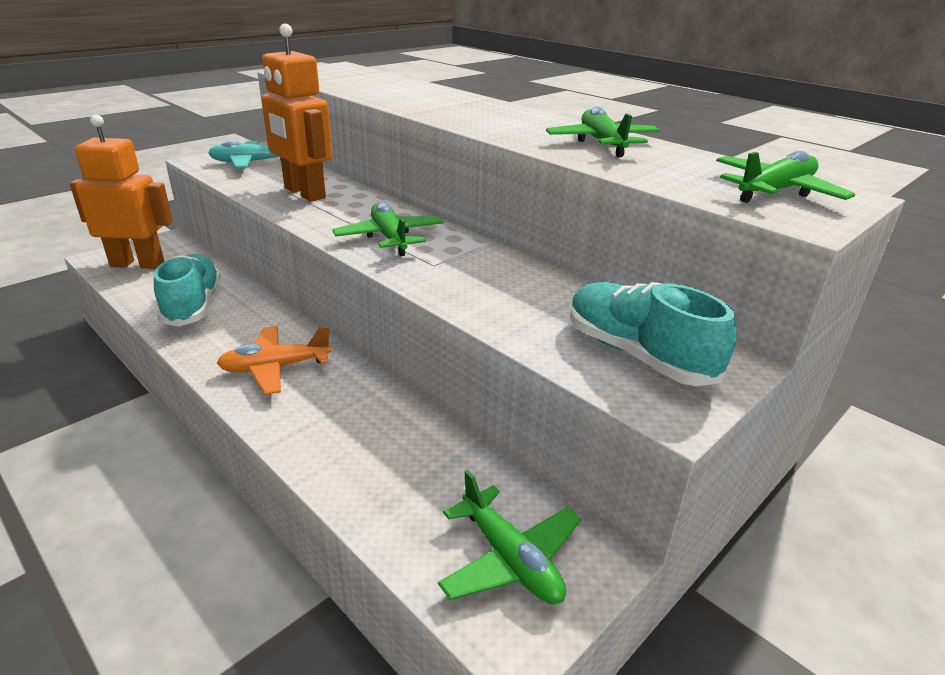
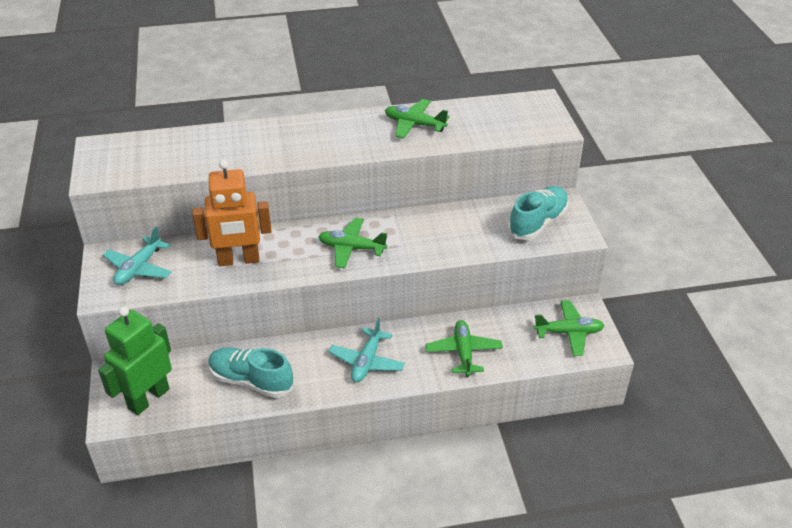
camera: 55 degrees left, 10 degrees up
(137, 264) = (148, 398): orange robot -> green robot
(275, 368) = (367, 362): orange plane -> turquoise plane
(637, 354) = (537, 222): turquoise shoe -> turquoise shoe turned 135 degrees clockwise
(775, 191) = (521, 114): green plane -> green plane (463, 352)

